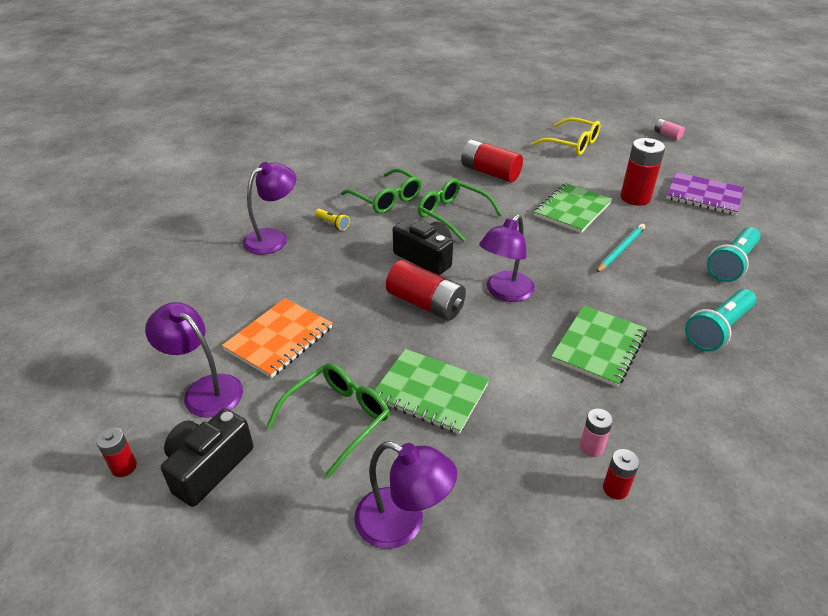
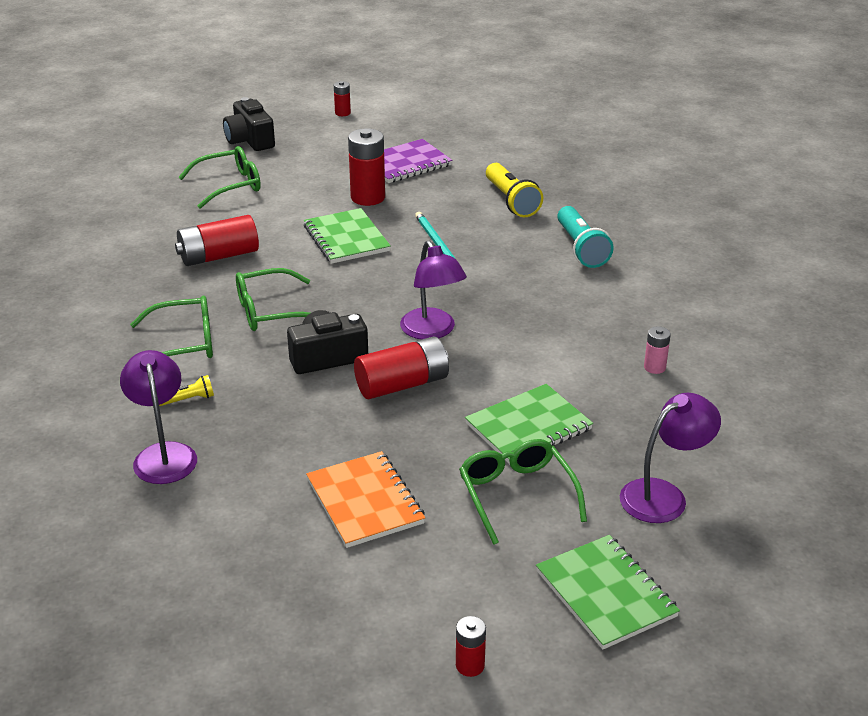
camera: 60 degrees left, 5 degrees down
(205, 390) = (399, 578): purple lamp -> none
(208, 467) = (515, 600): black camera -> black camera (250, 140)
(572, 144) = (230, 185): yellow glasses -> green glasses
(598, 347) = (550, 313): green notebook -> green notebook (605, 594)
(615, 489) = (700, 374): red battery -> red battery (342, 113)
(667, 135) = (285, 130): pink battery -> none
(732, 264) = (511, 201): turquoise flashlight -> yellow flashlight

